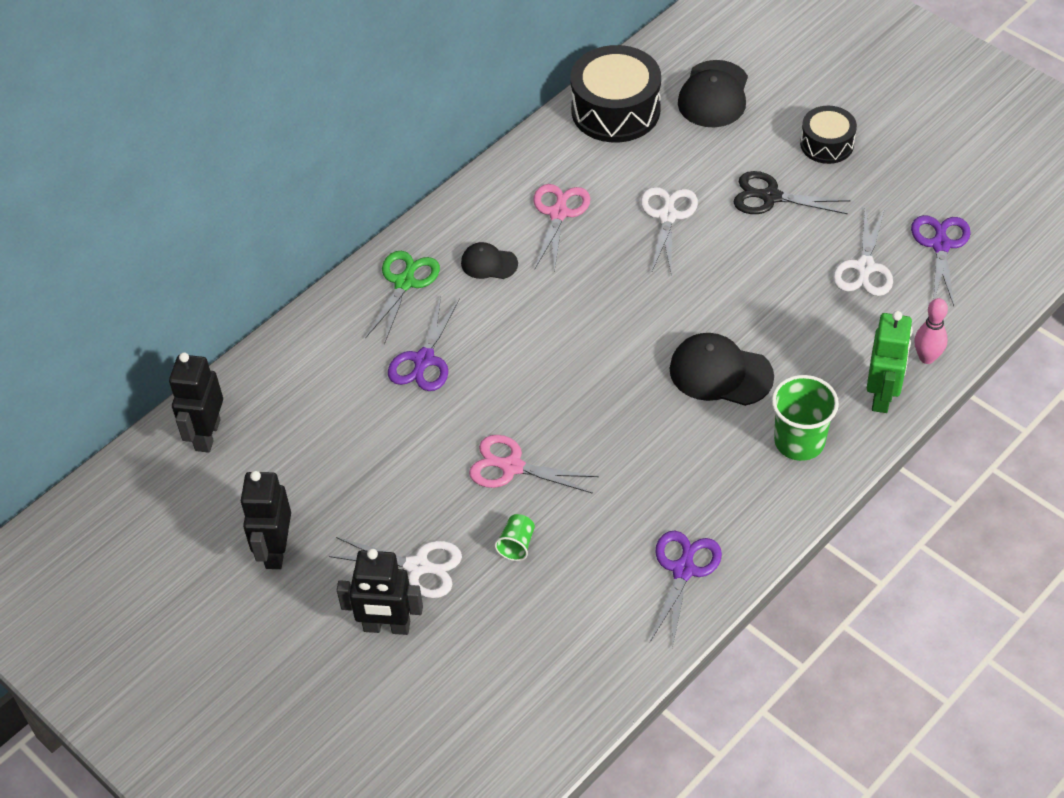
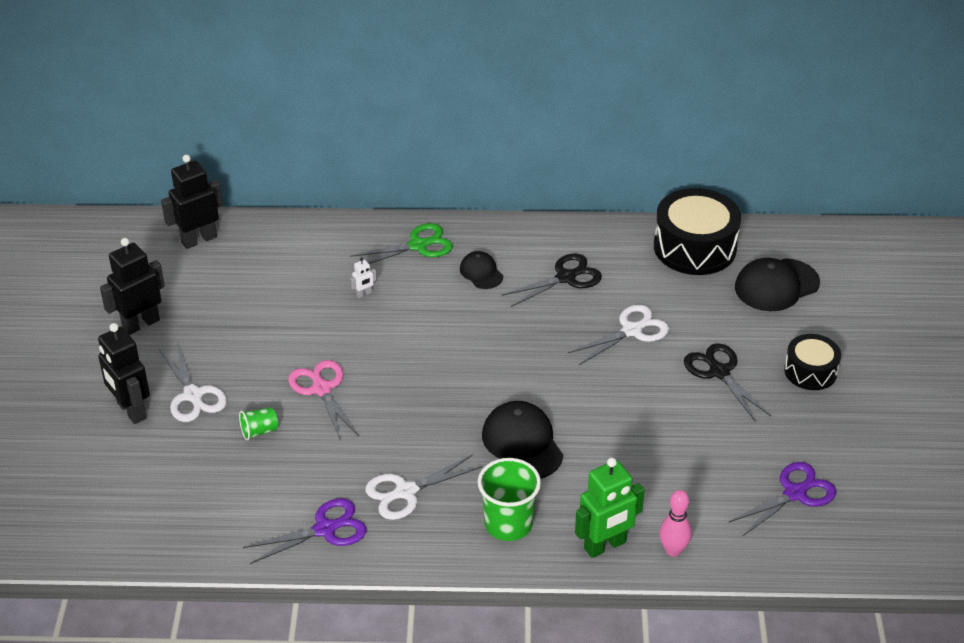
camera: 45 degrees right, 10 degrees down
(424, 360) = (364, 294): purple scissors -> white robot
(558, 213) = (566, 277): pink scissors -> black scissors
(864, 268) = (717, 463): white scissors -> white scissors (405, 492)

